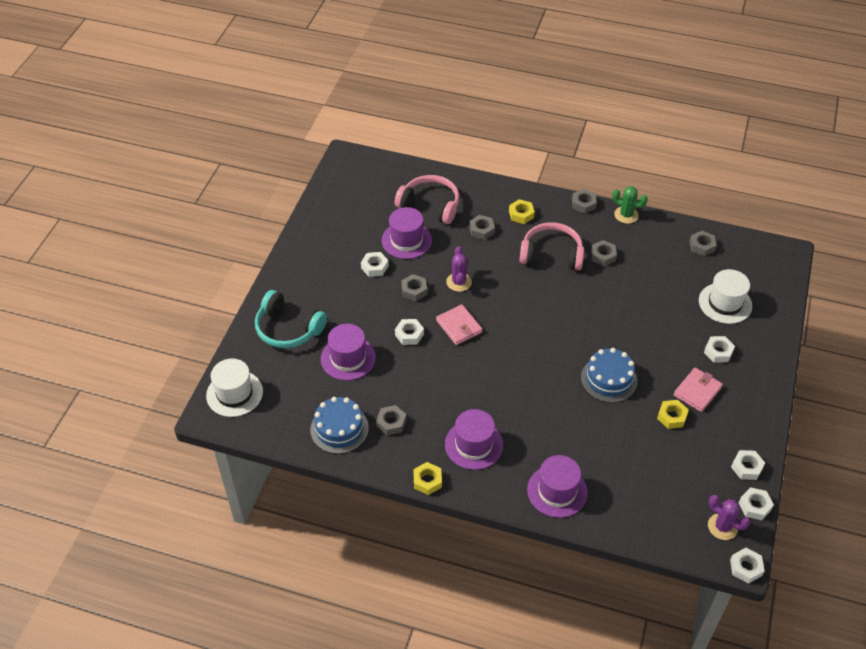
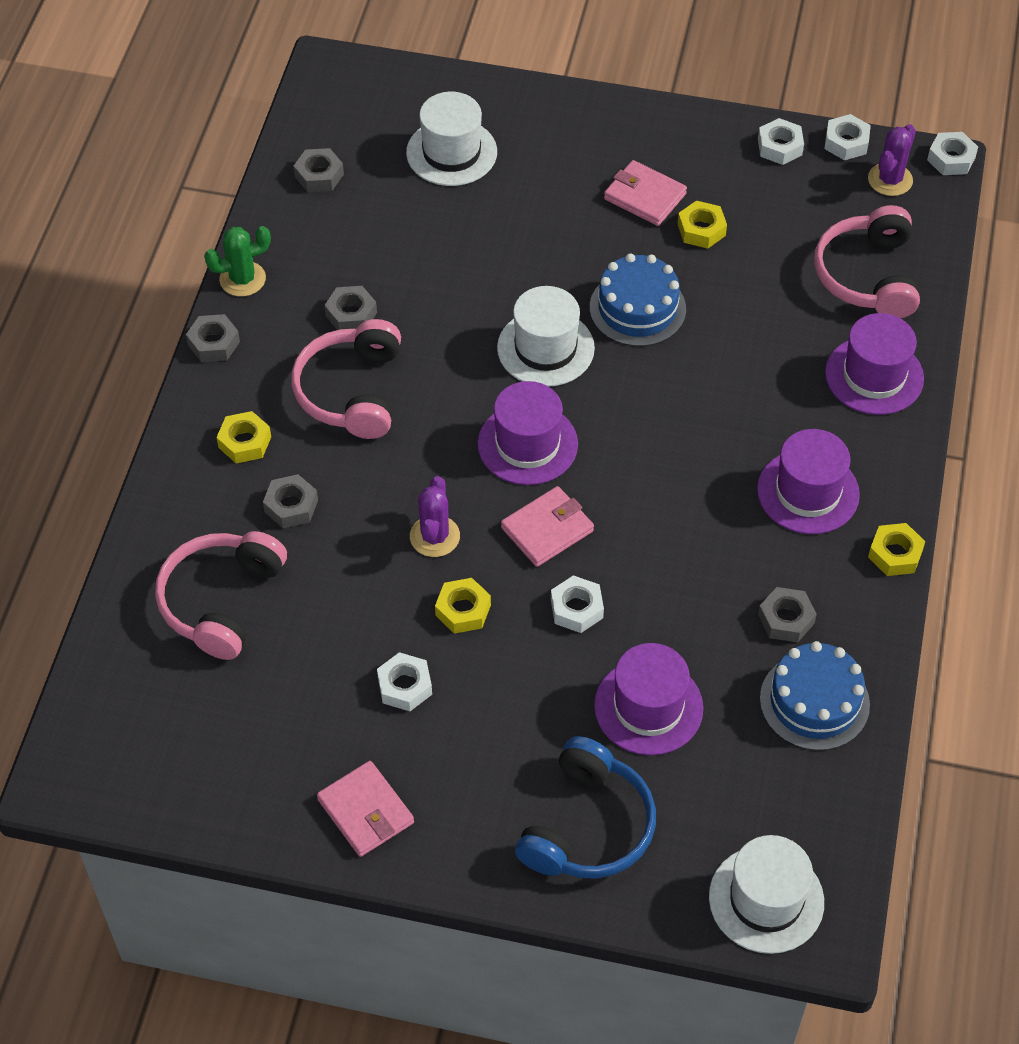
camera: 95 degrees left, 5 degrees up
(288, 328) = (587, 826): turquoise headphones -> blue headphones
(312, 251) = (366, 811): none -> pink wallet
(406, 240) = (325, 635): purple hat -> purple hat (527, 444)
(414, 290) = (463, 610): grey nut -> yellow nut
(459, 282) = (434, 536): purple cactus -> purple cactus turned 75 degrees counterclockwise
(579, 335) = (545, 348): none -> white hat
(626, 215) = (242, 279): green cactus -> green cactus turned 45 degrees clockwise
(637, 500) = (868, 276): none -> pink headphones
(718, 352) = (559, 167): white nut -> none

